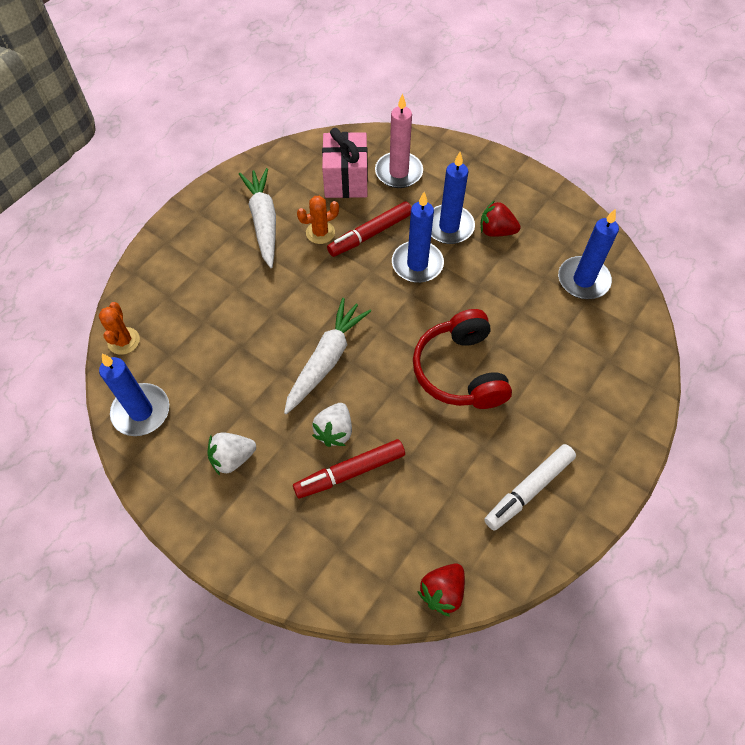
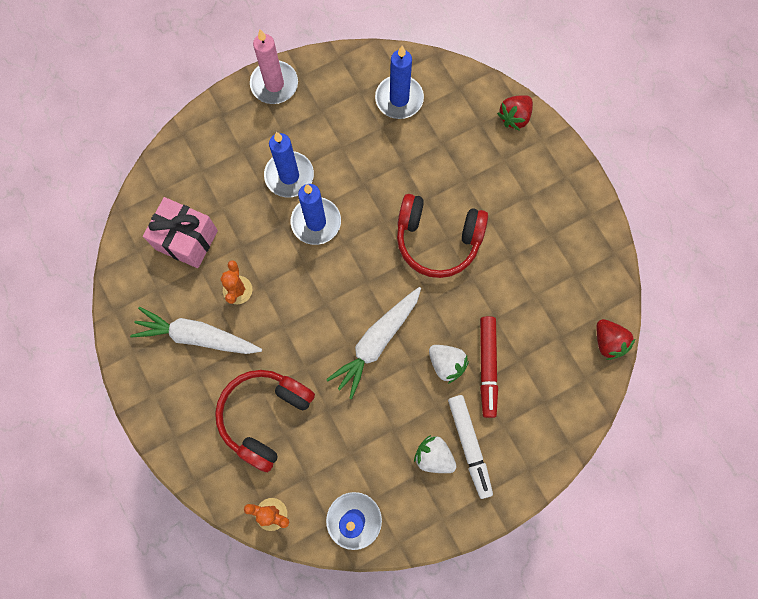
camera: 65 degrees left, 15 degrees up
(213, 299) = (265, 416): none -> red headphones
(232, 458) = (434, 456): white strawberry -> white strawberry turned 120 degrees clockwise
(326, 360) = (376, 342): white carrot -> white carrot turned 105 degrees counterclockwise
(370, 234) = (262, 247): red marker -> none
(398, 172) = (203, 188): pink candle -> pink candle (274, 84)
(496, 231) = (314, 139): red strawberry -> red strawberry (514, 117)
(528, 489) = (559, 241): white marker -> white marker (469, 446)

